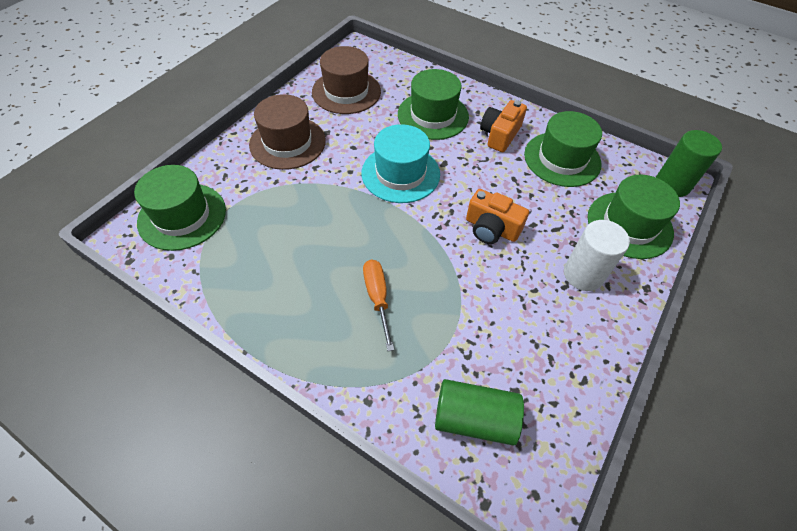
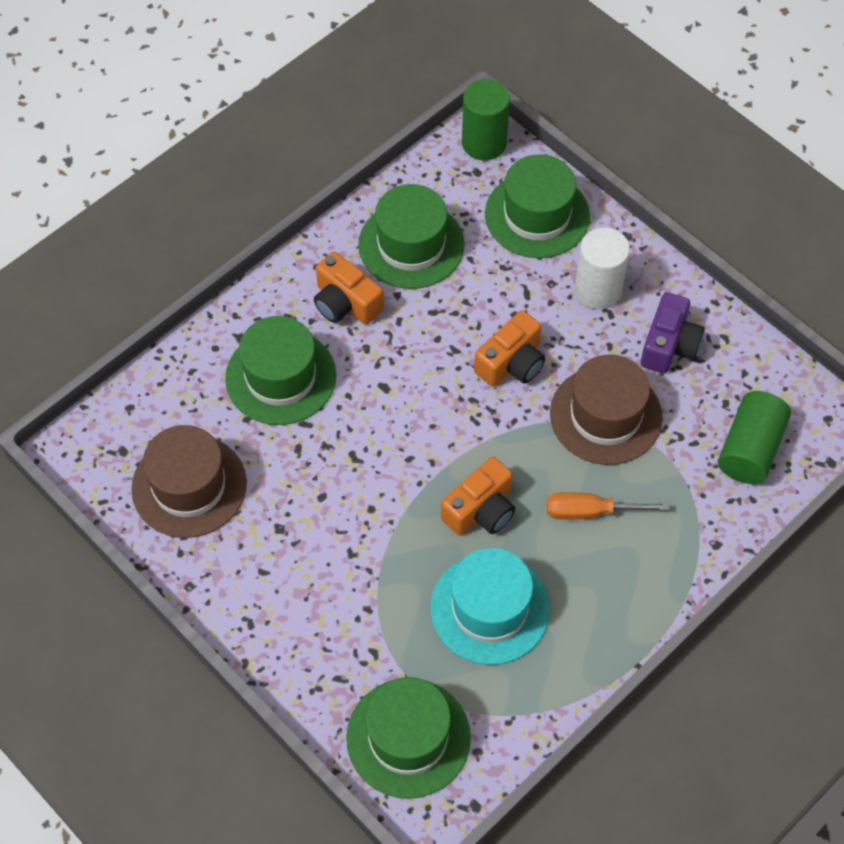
camera: 75 degrees left, 5 degrees up
(287, 142) = (289, 585): brown hat -> brown hat (605, 415)
(362, 229) = (481, 510): none -> orange camera
(400, 173) = (391, 445): turquoise hat -> turquoise hat (490, 609)
(555, 334) = (669, 345): none -> purple camera

